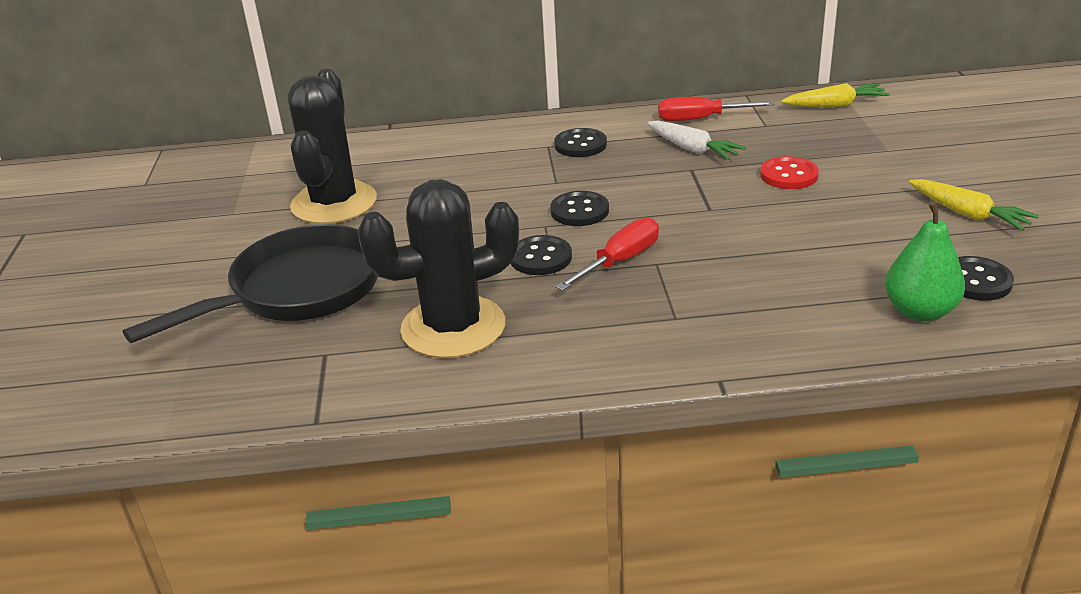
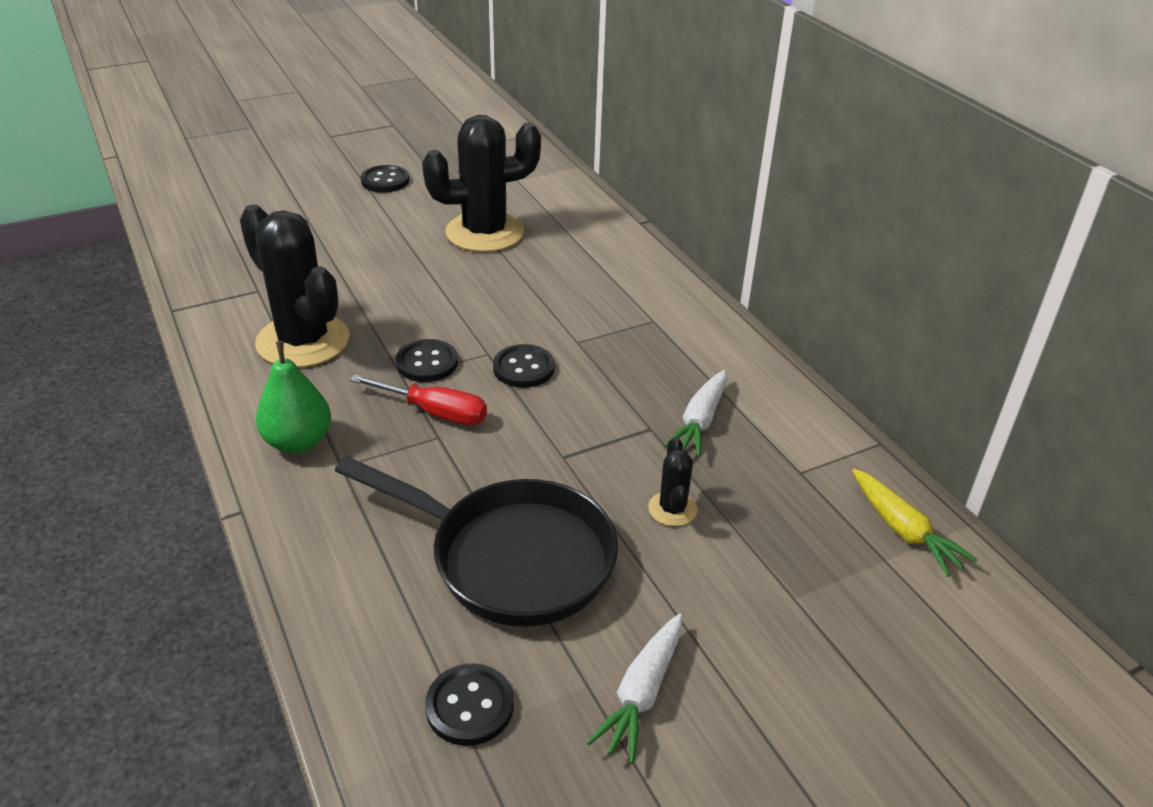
camera: 65 degrees right, 5 degrees up
(297, 291) = (342, 254): black pan -> black pan (511, 558)
(580, 145) = (666, 341): black button -> black button (385, 181)
(699, 119) = (782, 415): red screwdriver -> none
(788, 175) = (672, 509): red button -> black cactus
(919, 311) = (389, 654): green pear -> green pear (298, 442)
(968, 214) = (642, 693): yellow carrot -> white carrot

